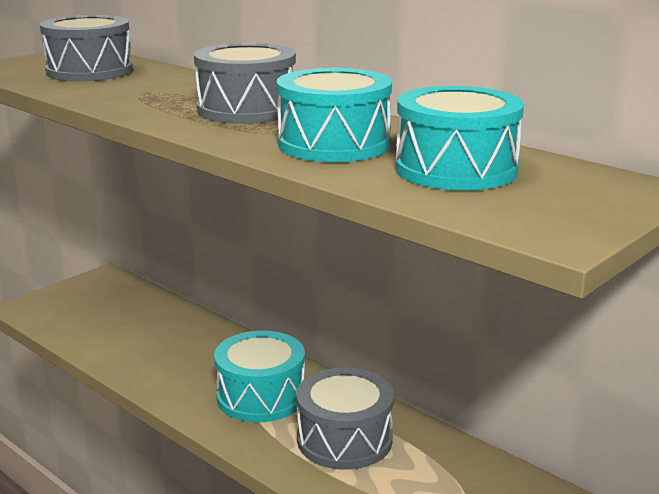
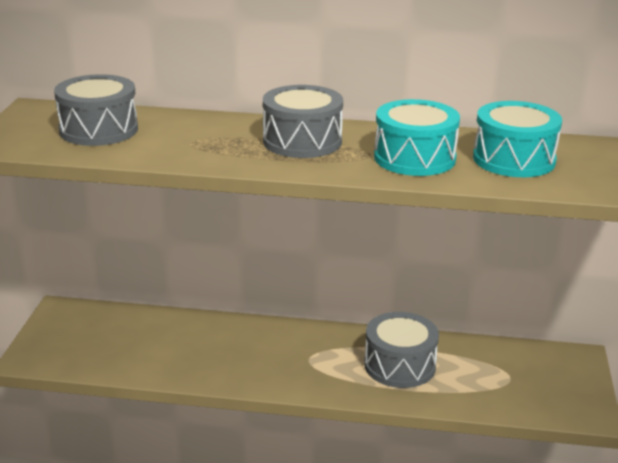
camera: 35 degrees left, 5 degrees up
(261, 396) = (312, 358): turquoise drum -> none

